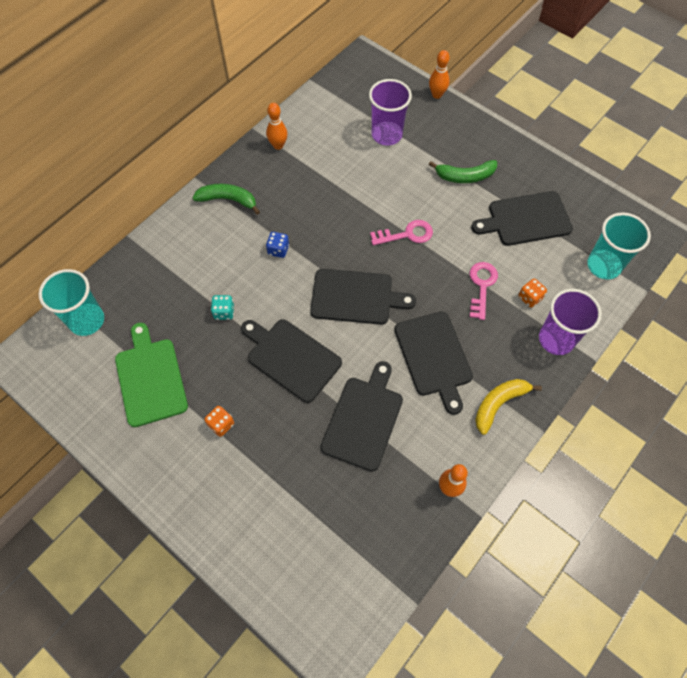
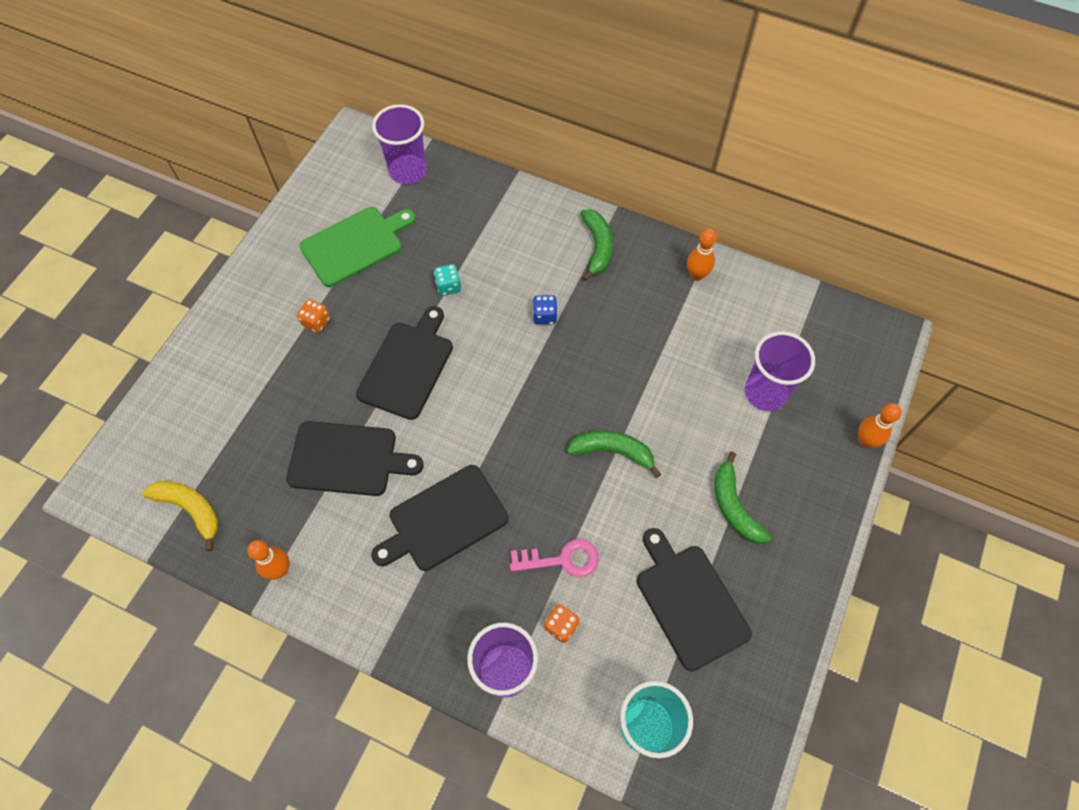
camera: 75 degrees right, 0 degrees up
(87, 320) = (408, 171): turquoise cup -> purple cup
(355, 297) = (504, 413): black cutting board -> none
(407, 234) = (613, 451): pink key -> green banana
(498, 404) = (396, 609): yellow banana -> yellow banana (190, 509)

